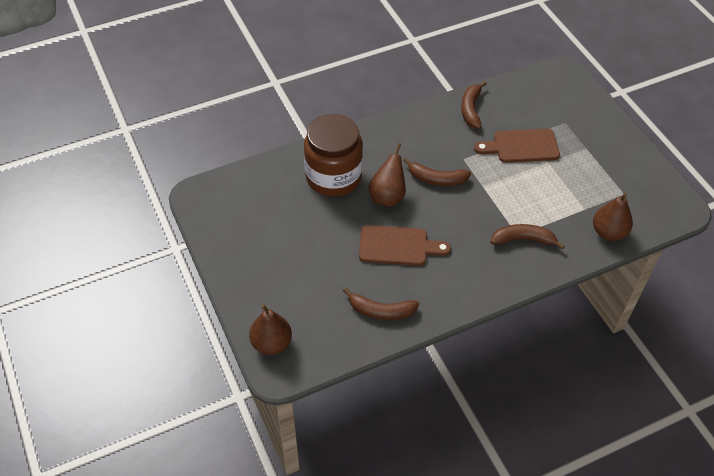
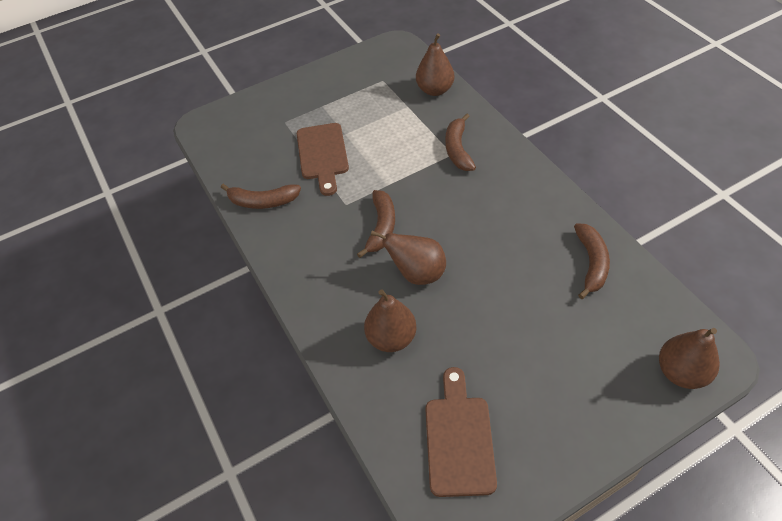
camera: 90 degrees left, 0 degrees up
(333, 177) = (391, 338): brown jar -> brown pear
(398, 246) = (493, 256): brown cutting board -> brown cutting board (458, 439)

